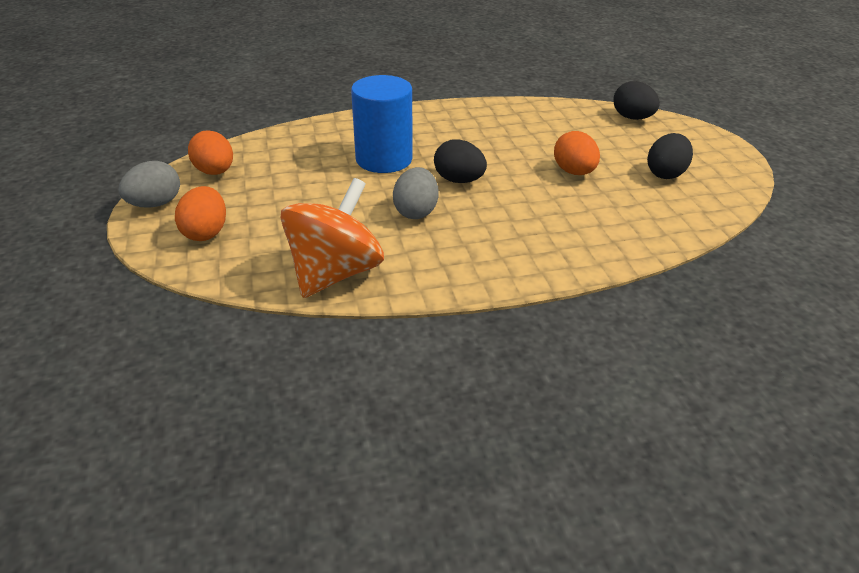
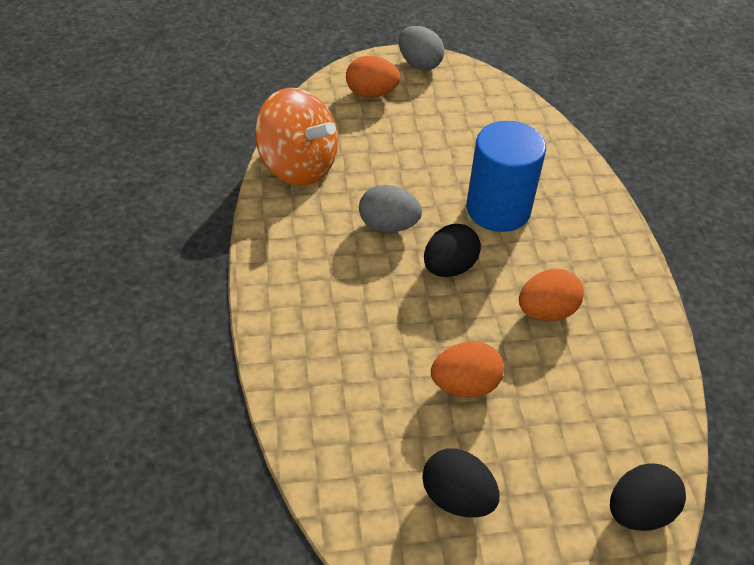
camera: 95 degrees right, 10 degrees up
(215, 172) = (473, 93): orange egg -> orange egg (546, 311)

